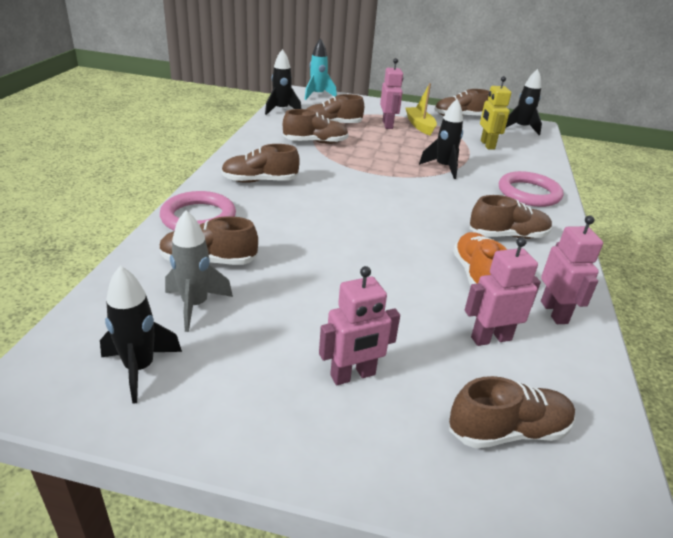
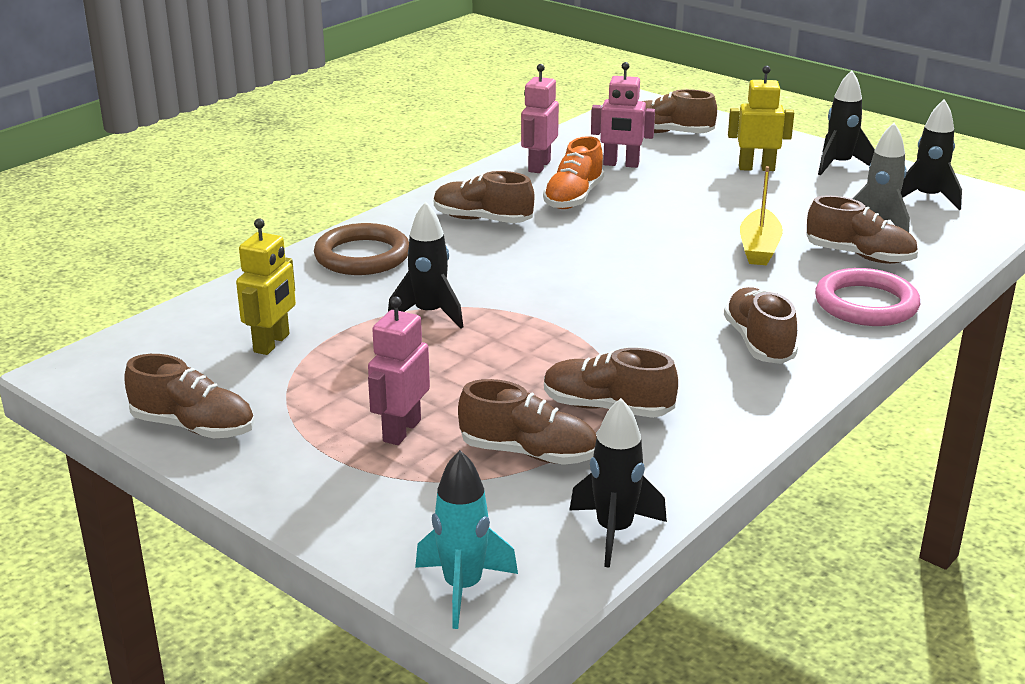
camera: 150 degrees left, 5 degrees down
(260, 181) = (758, 343): brown shoe -> brown shoe turned 120 degrees counterclockwise
(353, 375) = (756, 168): pink robot -> yellow robot
(420, 126) = (332, 415): yellow boat -> yellow boat (759, 248)
(521, 128) = (121, 369): black rocket -> black rocket (839, 165)
(529, 193) = (362, 256): pink ring -> brown ring

